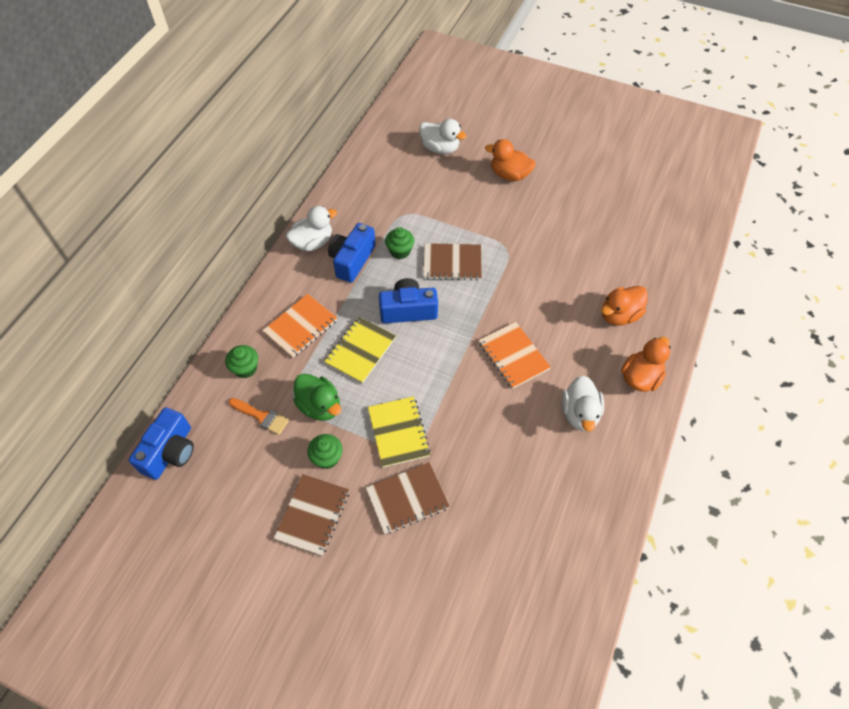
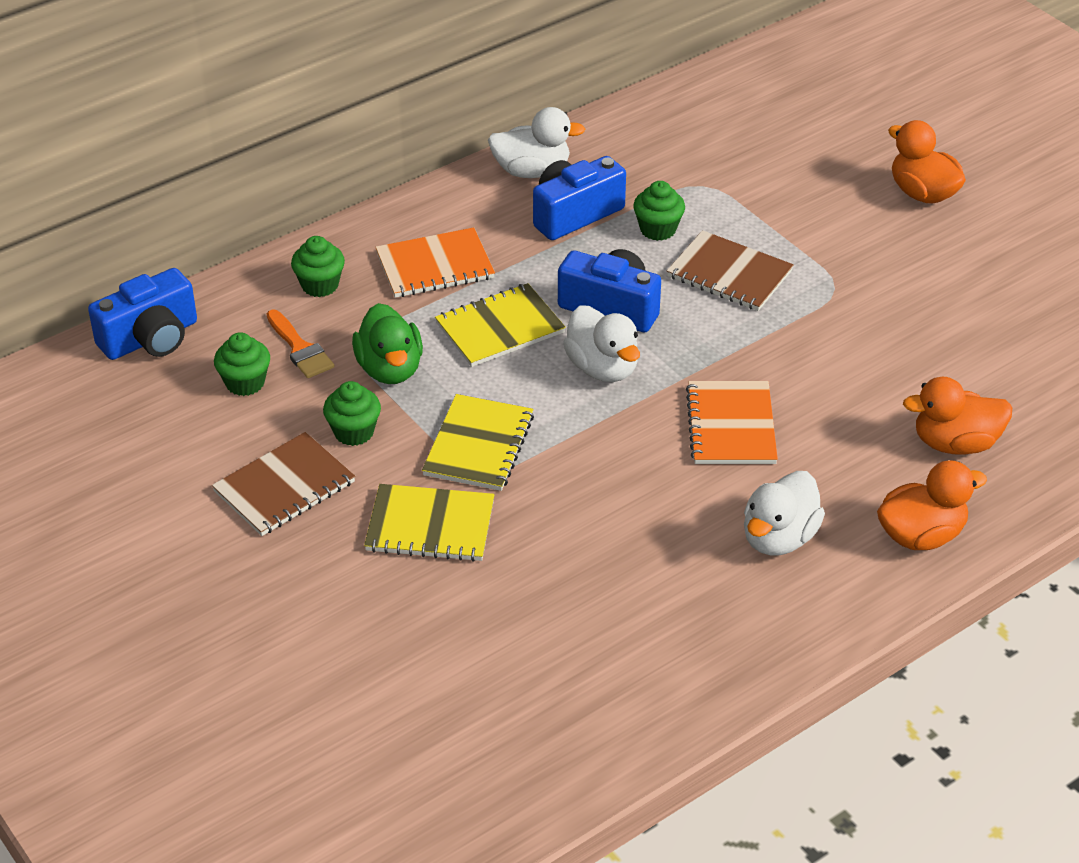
camera: 30 degrees right, 15 degrees down
(245, 455) = (245, 383): none -> green cupcake
(407, 498) = (430, 525): brown notebook -> yellow notebook
(440, 148) = (832, 119): white duck -> white duck (602, 368)

